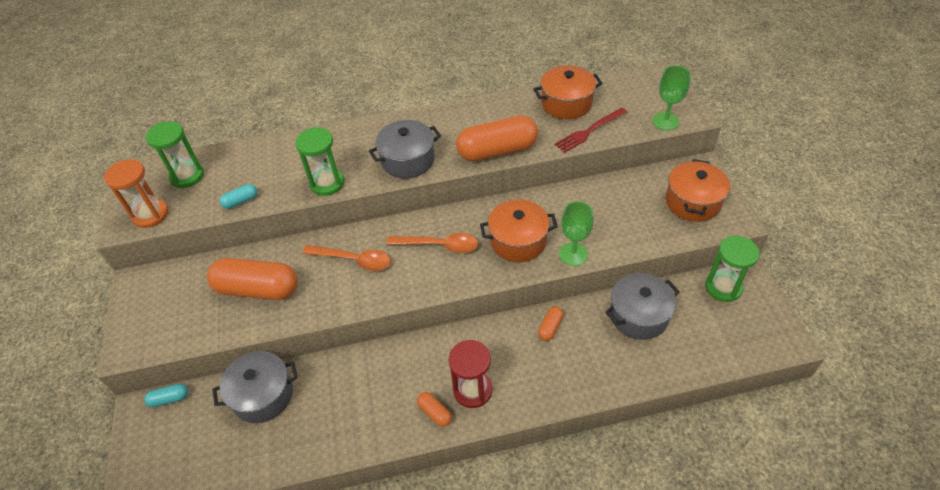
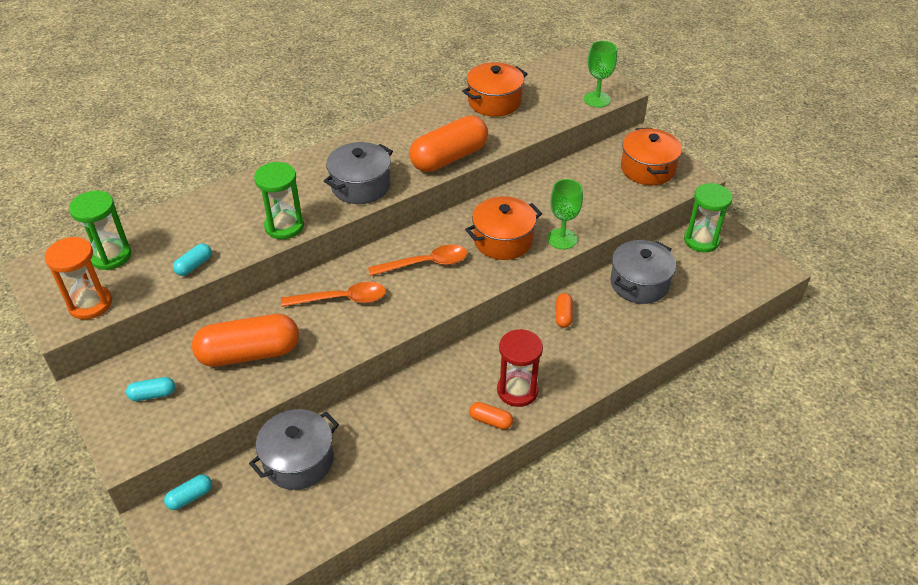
camera: 25 degrees left, 5 degrees down
(170, 304) = (153, 395): none -> turquoise capsule
(589, 131) = (530, 122): red fork -> none

